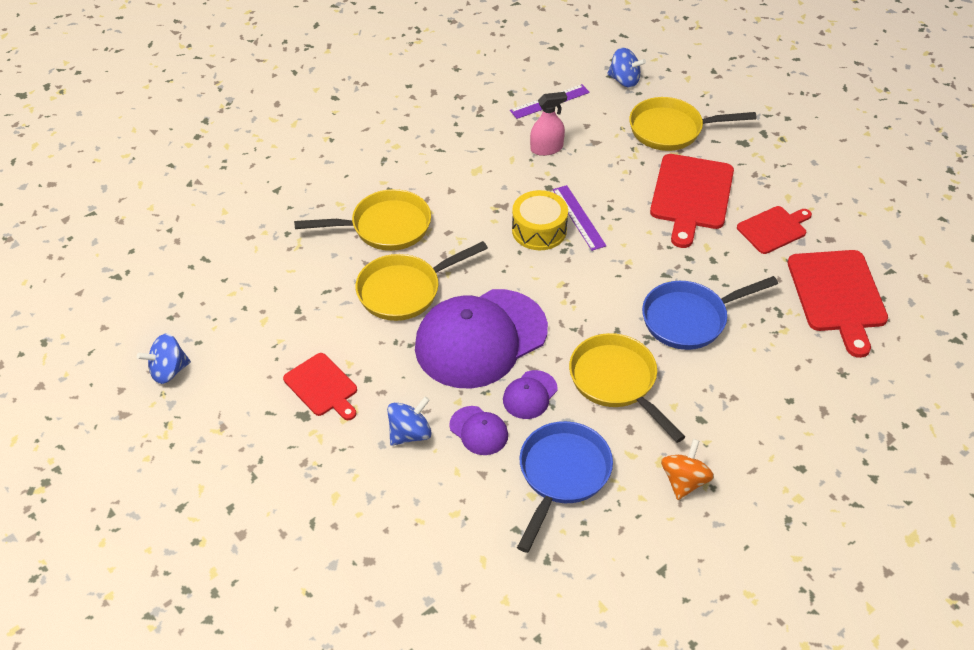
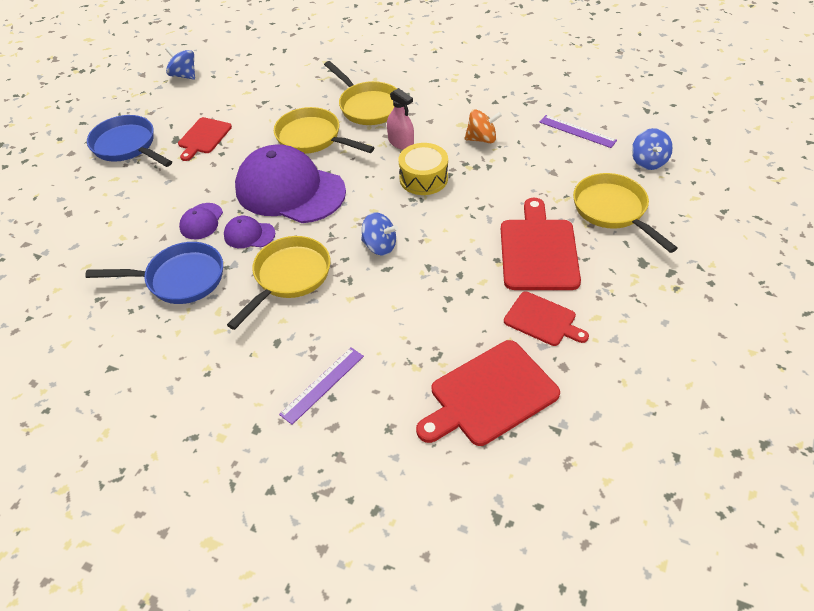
camera: 65 degrees right, 0 degrees up
(410, 433) = (183, 190): blue spinning top -> blue spinning top (379, 246)
(546, 148) = (520, 149): pink spray bottle -> pink spray bottle (401, 142)
(578, 217) = (455, 194): purple ruler -> purple ruler (322, 384)
(684, 481) = (205, 353): orange spinning top -> orange spinning top (482, 139)
(690, 319) = (387, 298): blue pan -> blue pan (127, 146)
(691, 196) = (538, 250): red cutting board -> red cutting board turned 105 degrees clockwise

